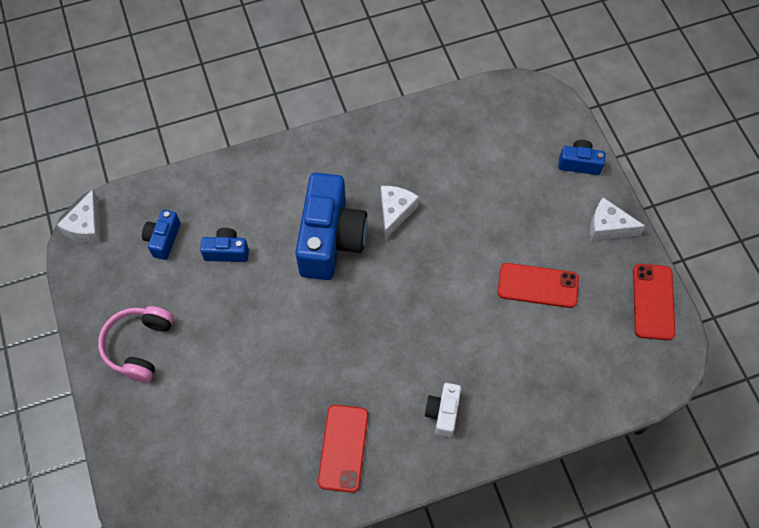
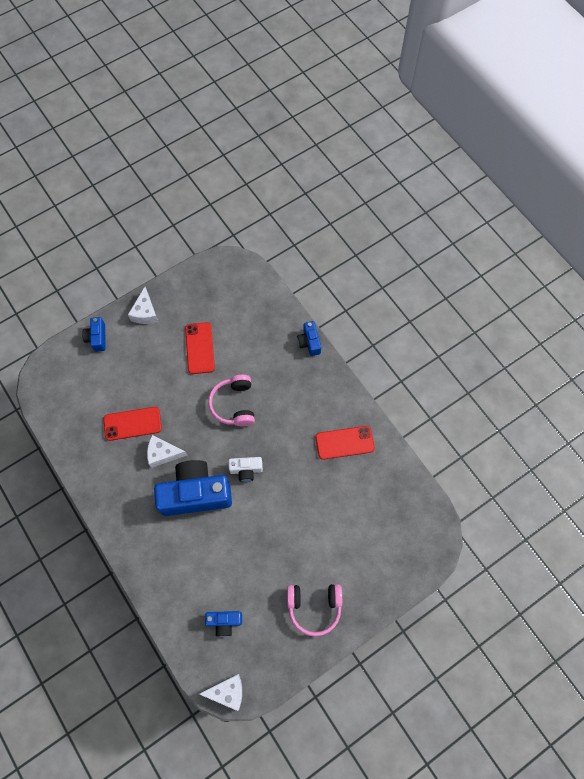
camera: 105 degrees left, 5 degrees up
(227, 251) = (223, 568): blue camera -> blue camera (309, 342)
(441, 312) = (234, 404): none -> pink headphones
(443, 412) = (303, 387): white camera -> white camera (246, 470)
(653, 302) = (195, 279): red phone -> red phone (132, 424)

